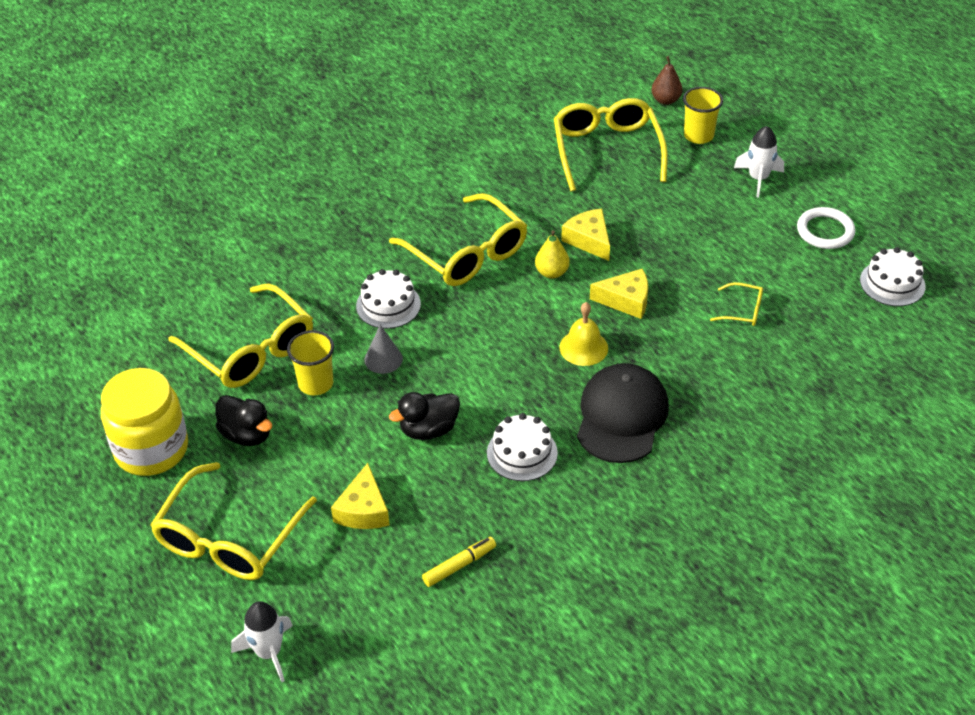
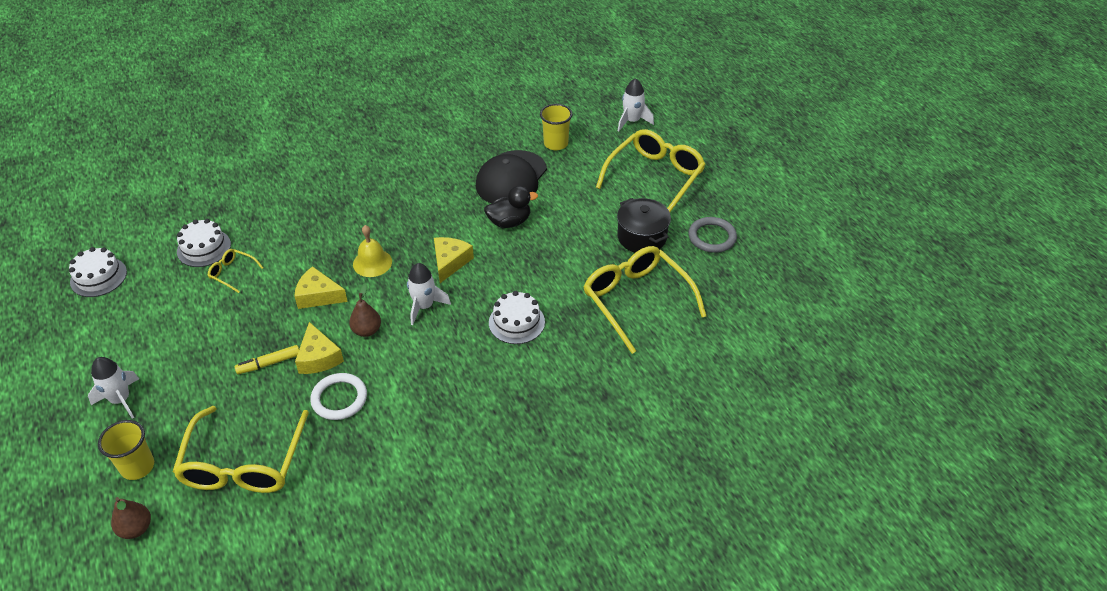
camera: 170 degrees left, 0 degrees up
(151, 449) = (712, 237): yellow jar -> grey ring
(247, 434) = (642, 237): black duck -> black pot
(315, 384) = (587, 266): yellow cup -> yellow cup (556, 143)
(363, 510) = (565, 181): yellow cheese -> yellow cheese (450, 262)
(383, 359) = (531, 277): grey cone -> none
(459, 565) = (512, 145): yellow marker -> yellow marker (269, 363)
(467, 254) = (433, 361): yellow glasses -> none
(499, 306) = (424, 306): none -> white rocket
(522, 453) = (449, 199): white cake -> white cake (204, 248)
(552, 272) = (367, 330): yellow pear -> brown pear
(621, 416) = (370, 211): black cap -> black cap (511, 178)
(825, 231) = (109, 332): white ring -> white ring (339, 398)

